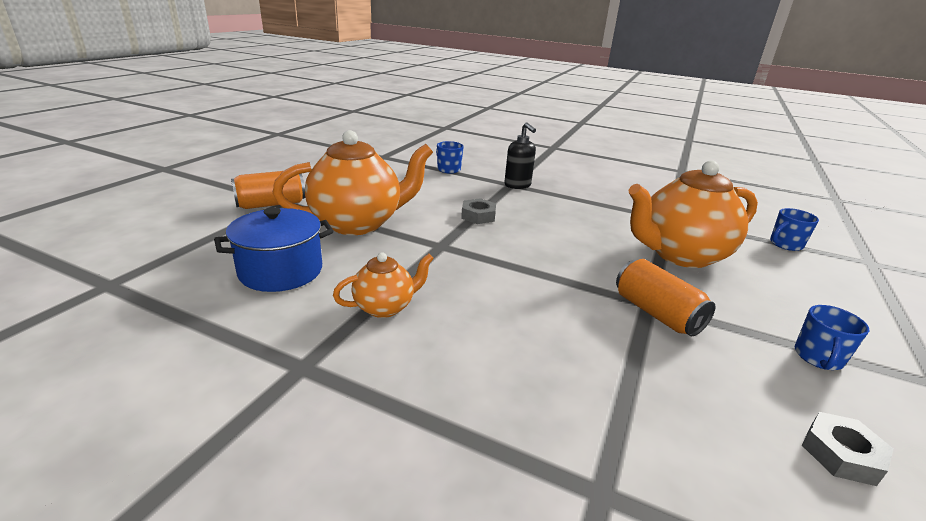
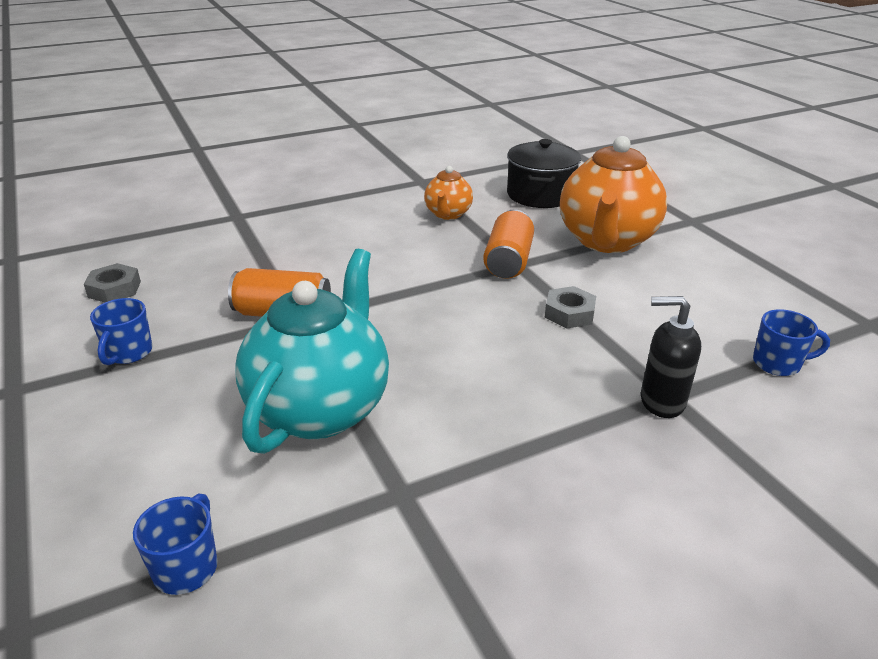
camera: 130 degrees right, 5 degrees up
(271, 204) = (689, 214): orange can -> orange can (508, 261)
(281, 271) = (540, 195): blue pot -> black pot
(680, 255) = (320, 409): orange teapot -> turquoise teapot
(818, 358) = (128, 353): blue mug -> blue mug turned 150 degrees counterclockwise

